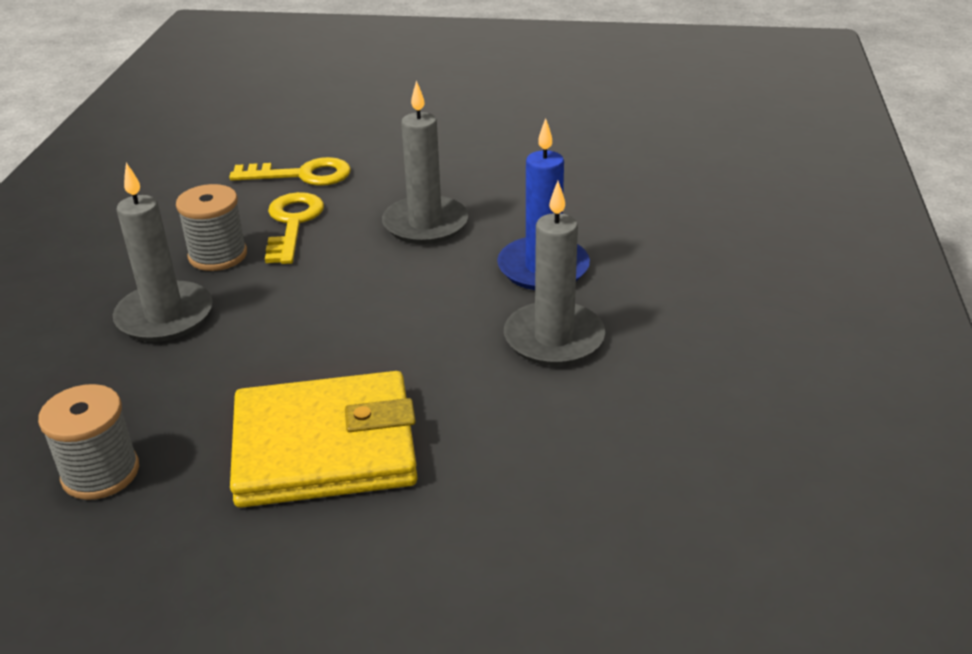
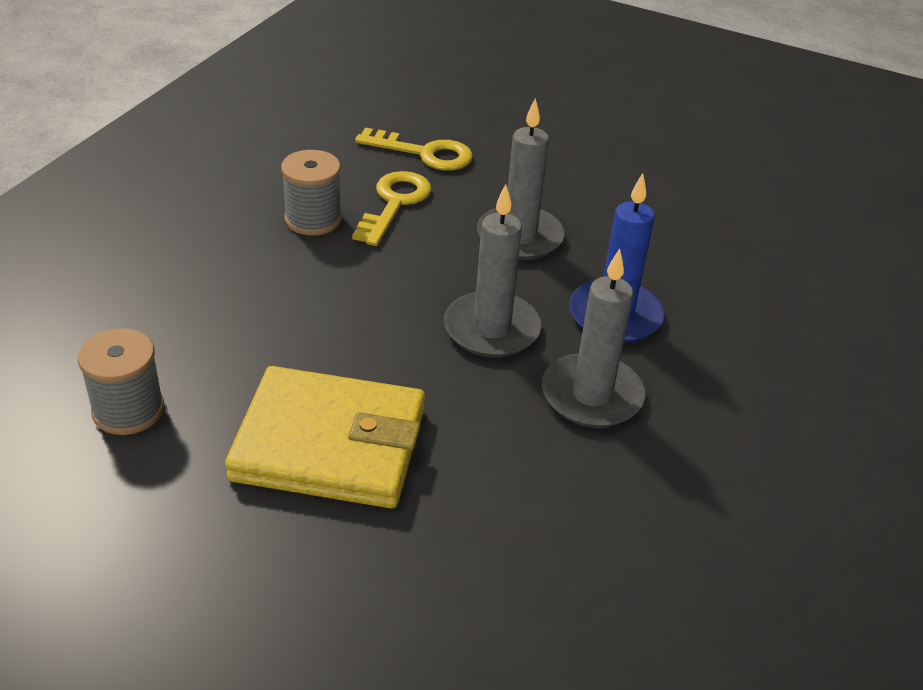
camera: 15 degrees right, 5 degrees up
(165, 316) = (242, 269): grey candle -> grey candle (491, 329)

